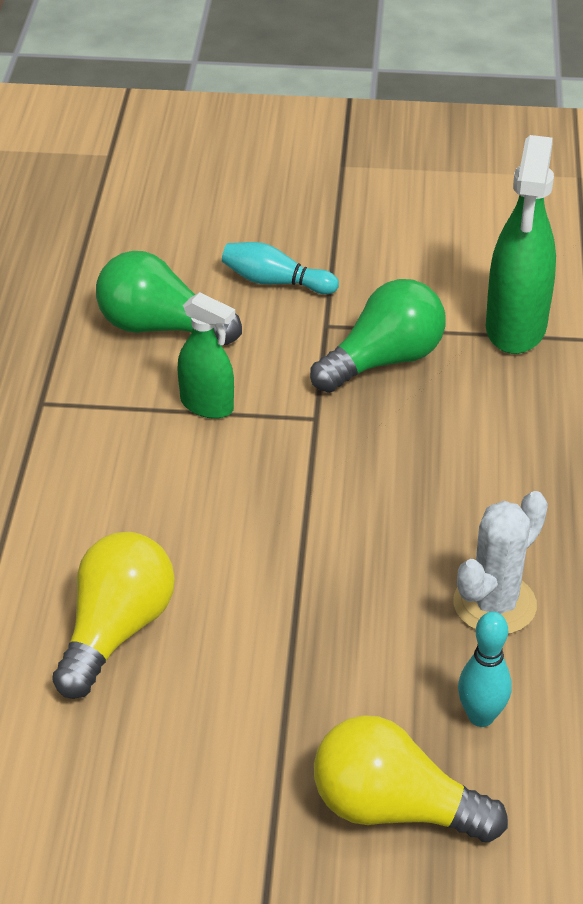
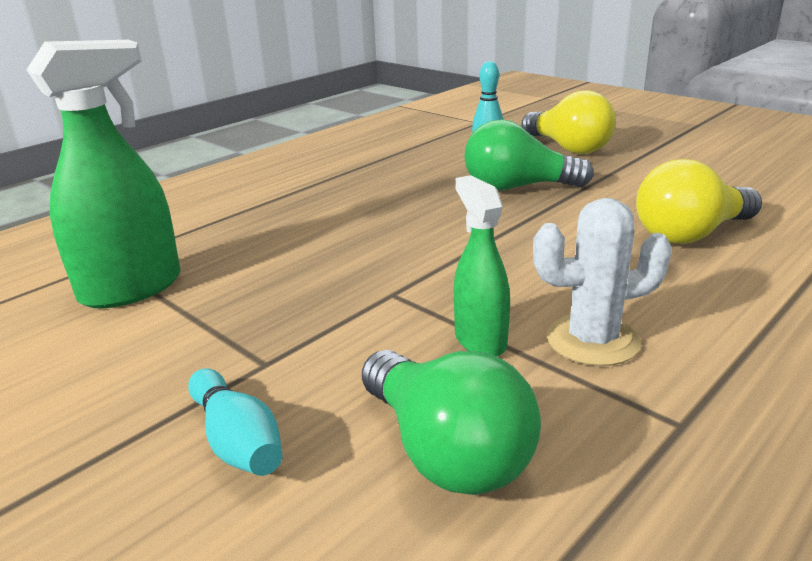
camera: 140 degrees left, 15 degrees down
(384, 360) = (270, 309): green light bulb -> green light bulb (517, 187)
(494, 604) = (420, 180): white cactus -> white cactus (592, 340)

